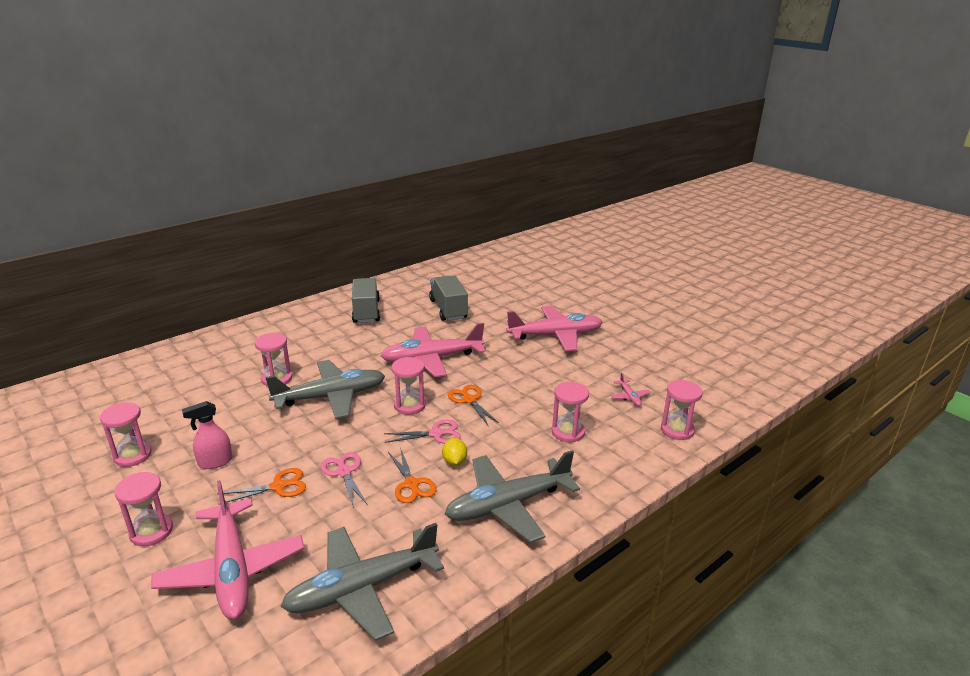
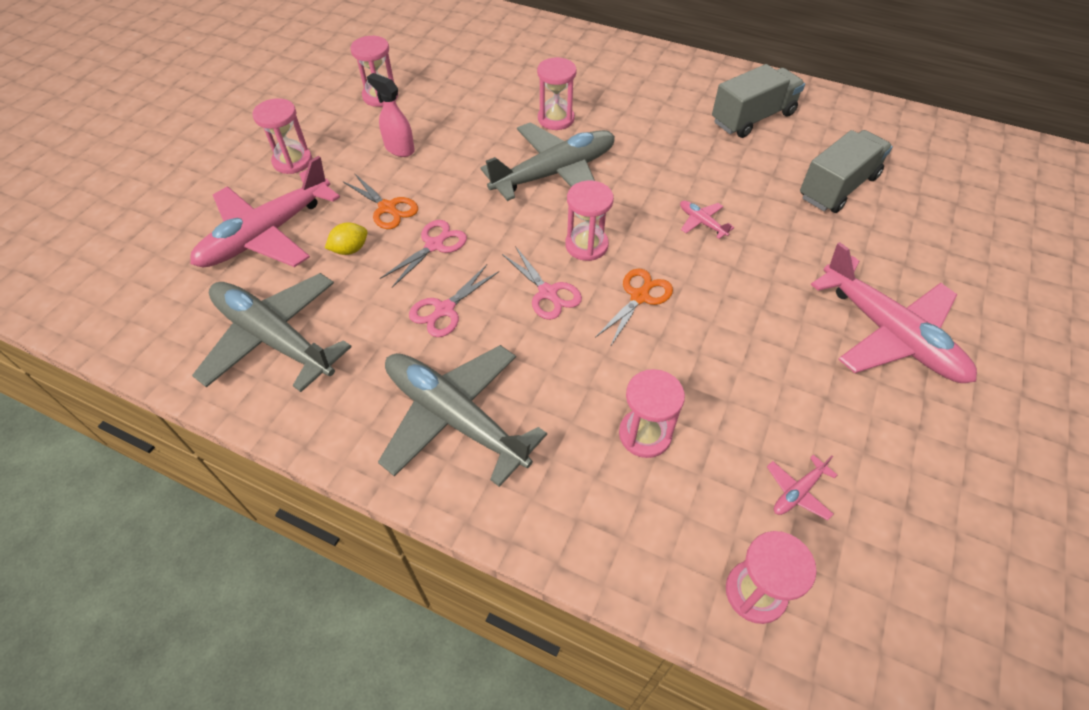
camera: 65 degrees right, 25 degrees up
(330, 397) = (554, 173): grey plane -> grey plane turned 75 degrees counterclockwise
(412, 484) = (444, 310): orange scissors -> pink scissors
(432, 359) = (702, 223): pink plane -> pink plane, size x0.40
(454, 461) = (506, 332): yellow lemon -> yellow lemon (350, 249)

